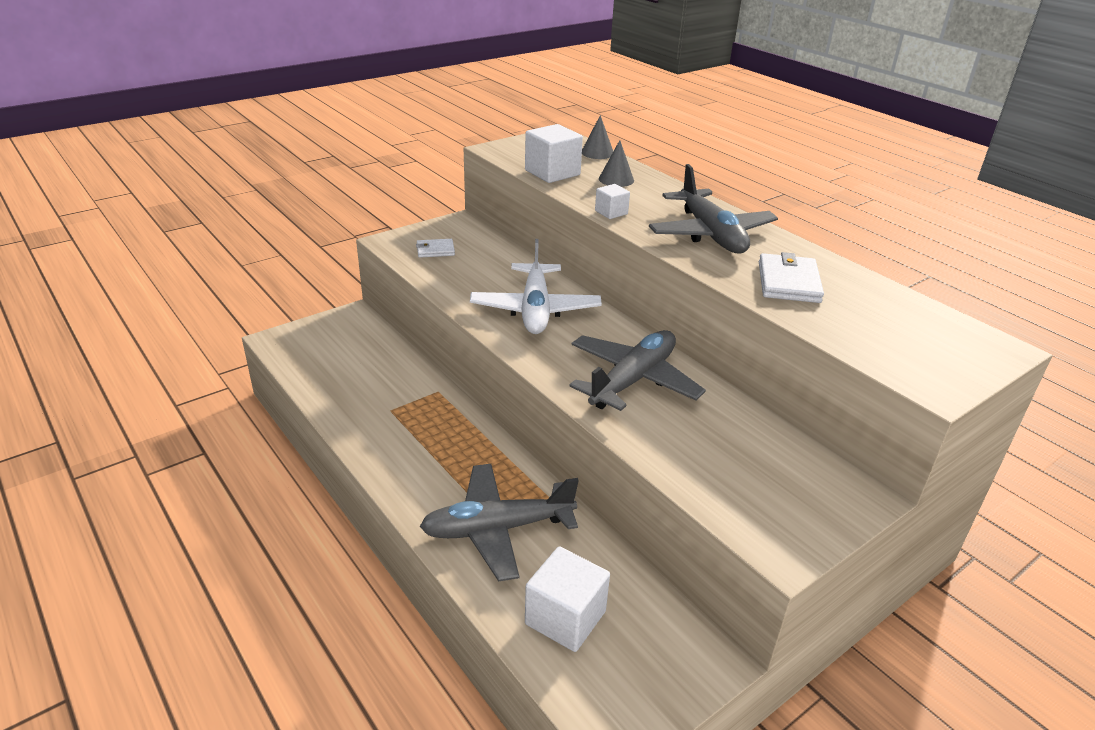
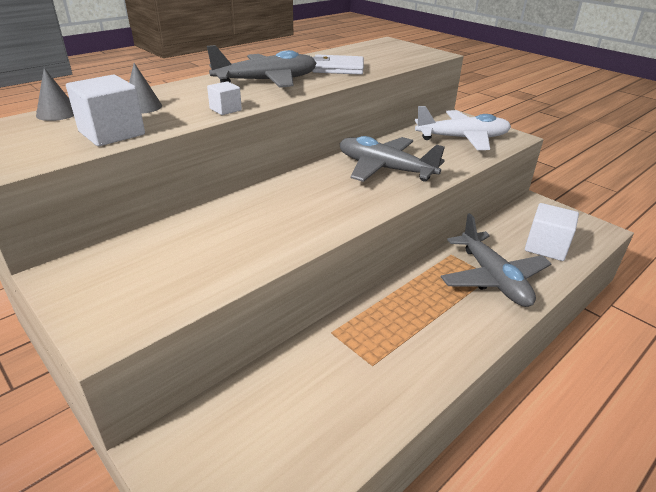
camera: 95 degrees left, 0 degrees up
(435, 250) = (145, 287): white wallet -> none
(535, 309) = (289, 210): white plane -> white plane (462, 138)

